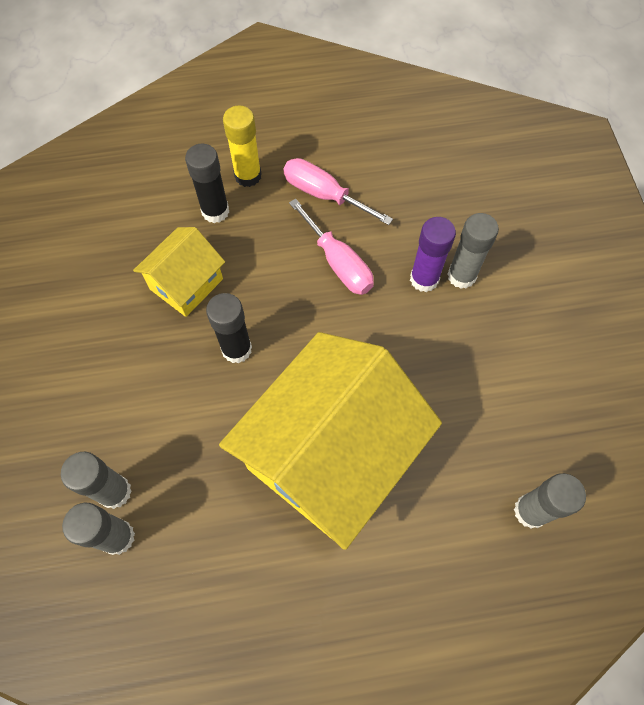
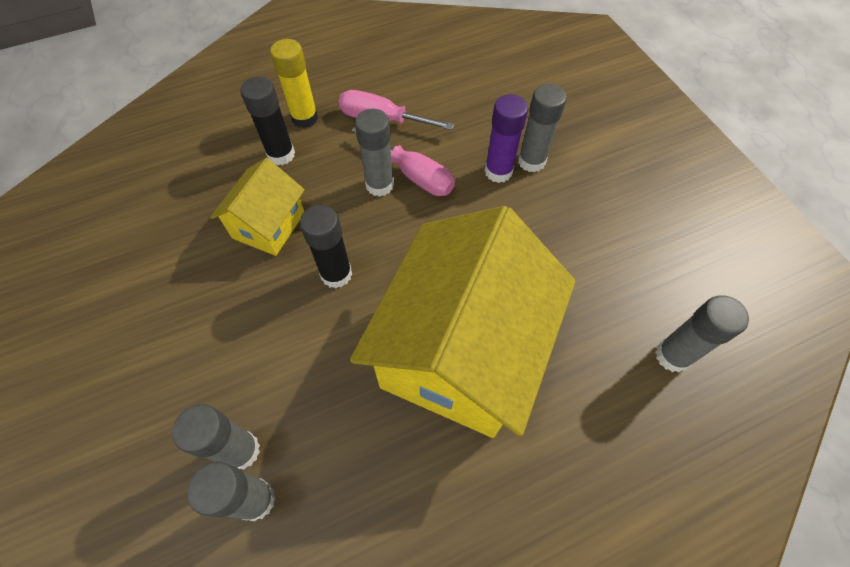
camera: 15 degrees left, 5 degrees down
(302, 266) = (379, 185): none -> grey glue stick

